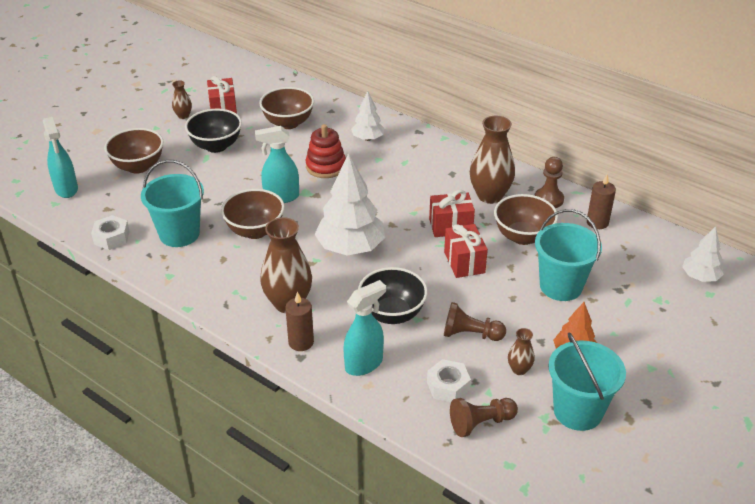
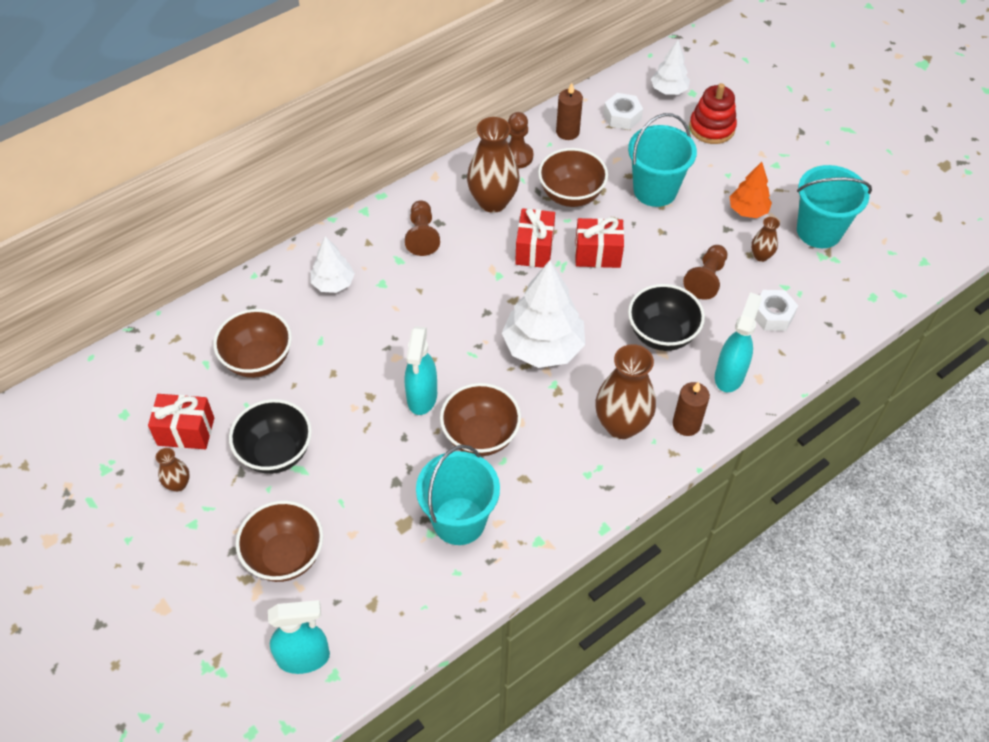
camera: 75 degrees left, 15 degrees up
(112, 238) = (440, 603): white nut -> white nut (622, 116)
(326, 166) = (376, 339): red stacking toy -> red stacking toy (712, 128)
(364, 364) = (729, 375): turquoise spray bottle -> turquoise spray bottle turned 45 degrees clockwise
(481, 423) = (822, 303): brown pawn -> brown pawn (422, 235)

